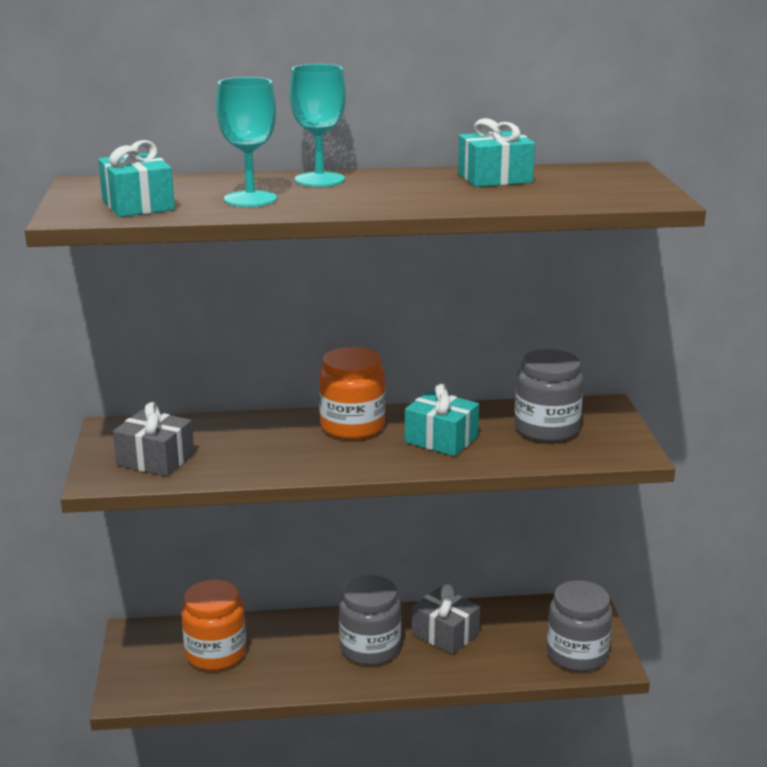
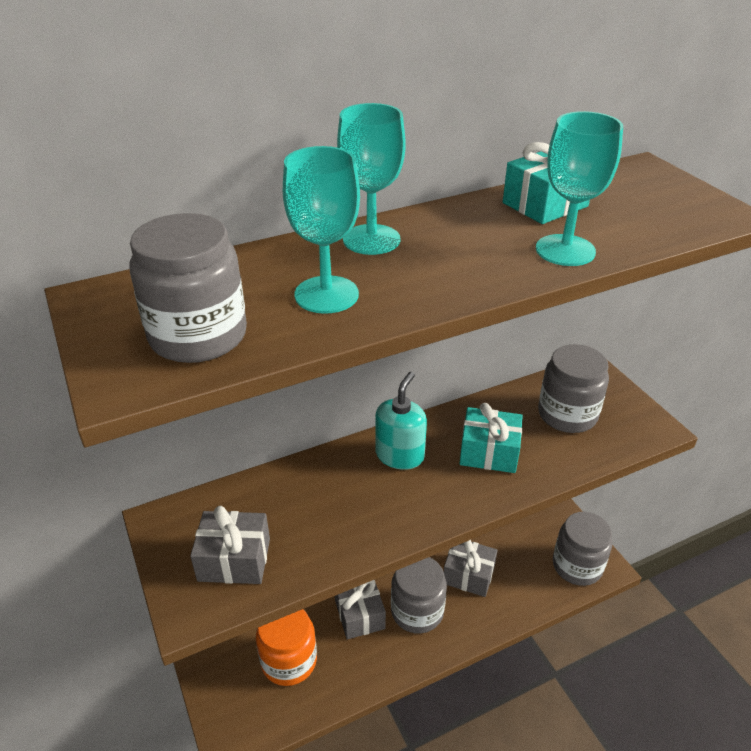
camera: 20 degrees left, 15 degrees up
(138, 205) = (198, 336): turquoise gift -> grey jar
(308, 637) = (359, 614): none -> grey gift
(352, 426) = (400, 455): orange jar -> turquoise soap dispenser
(473, 200) = (565, 250): none -> turquoise goblet

